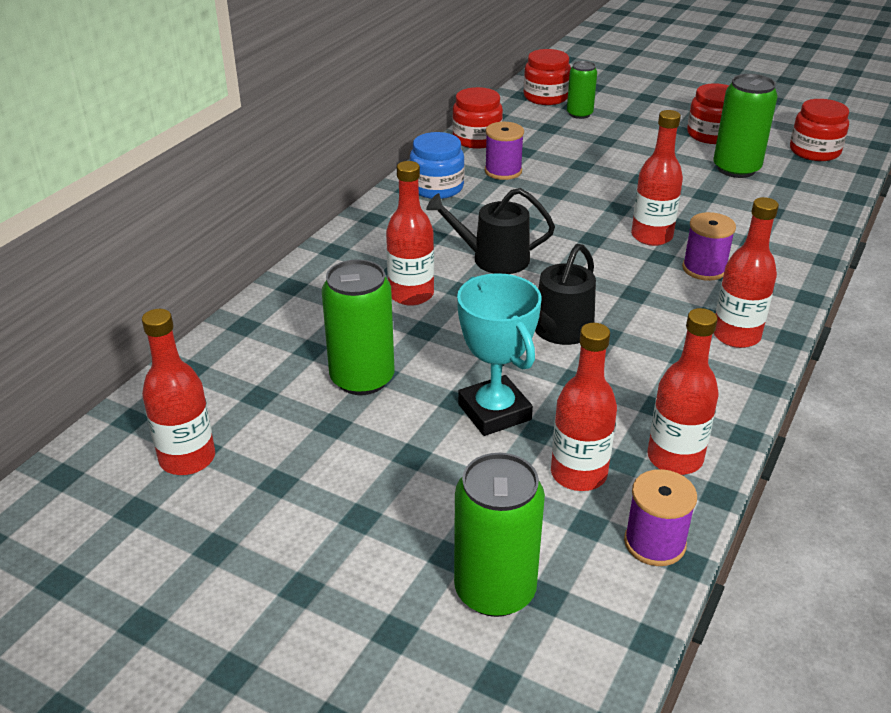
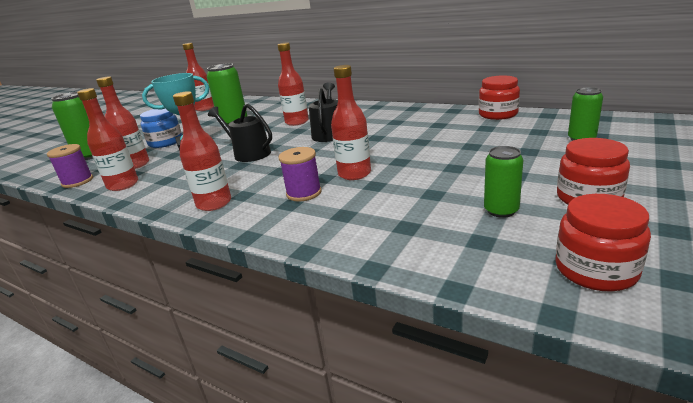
camera: 95 degrees right, 10 degrees down
(437, 187) = (416, 113): blue jar -> blue jar (165, 142)
(503, 171) = (448, 125): purple spool -> none
(546, 97) = (608, 125): red jar -> none
(736, 169) = (501, 210): green can -> green can, size x0.62

